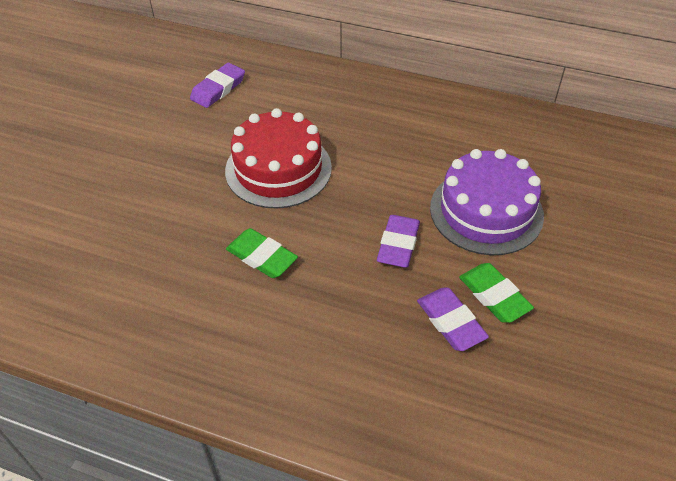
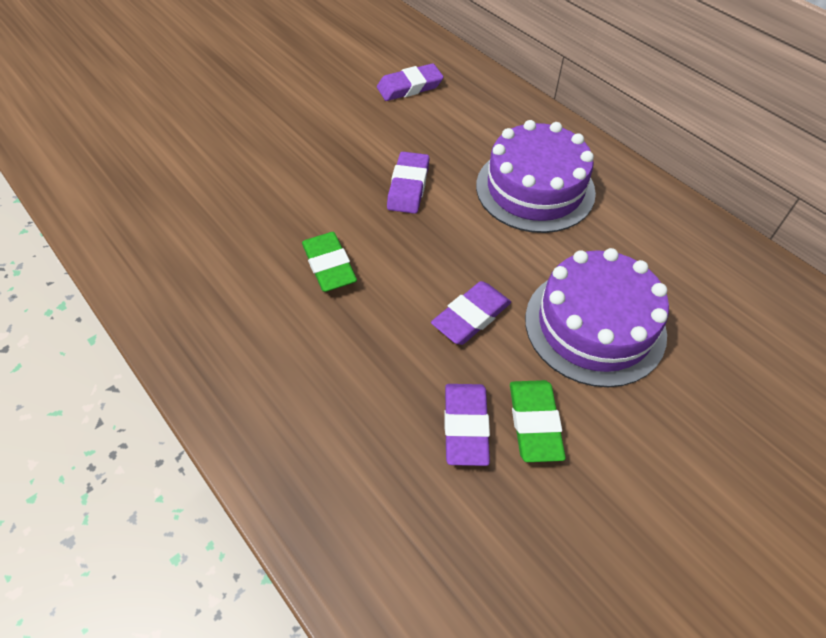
camera: 30 degrees right, 5 degrees up
(278, 169) = (408, 186): red cake -> purple eraser
(376, 131) = (535, 189): none -> purple cake

